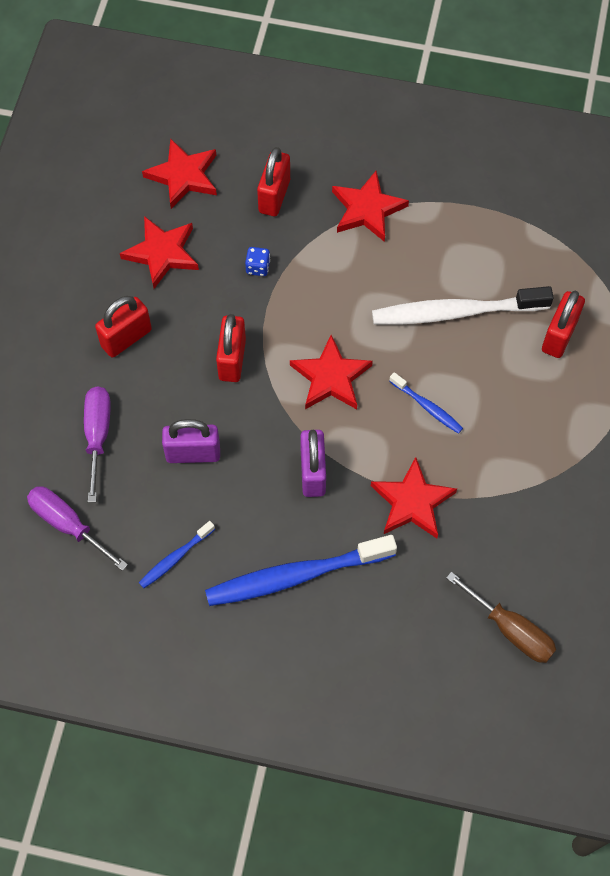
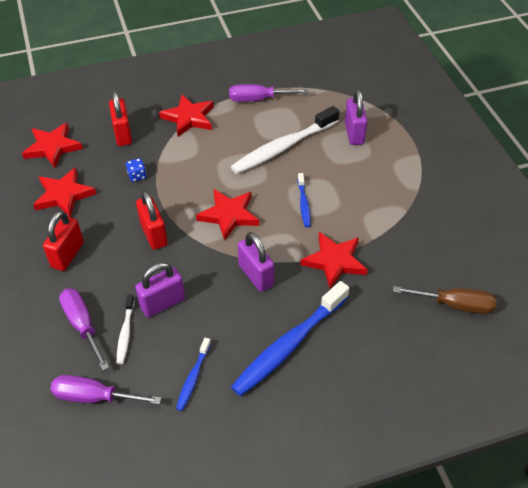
camera: 30 degrees left, 15 degrees down
(136, 468) = (125, 333): none -> white toothbrush
(427, 407) = (304, 204): blue toothbrush -> blue toothbrush turned 75 degrees clockwise
(471, 221) = (258, 99): none -> purple screwdriver
(559, 335) = (354, 133): red padlock -> purple padlock

